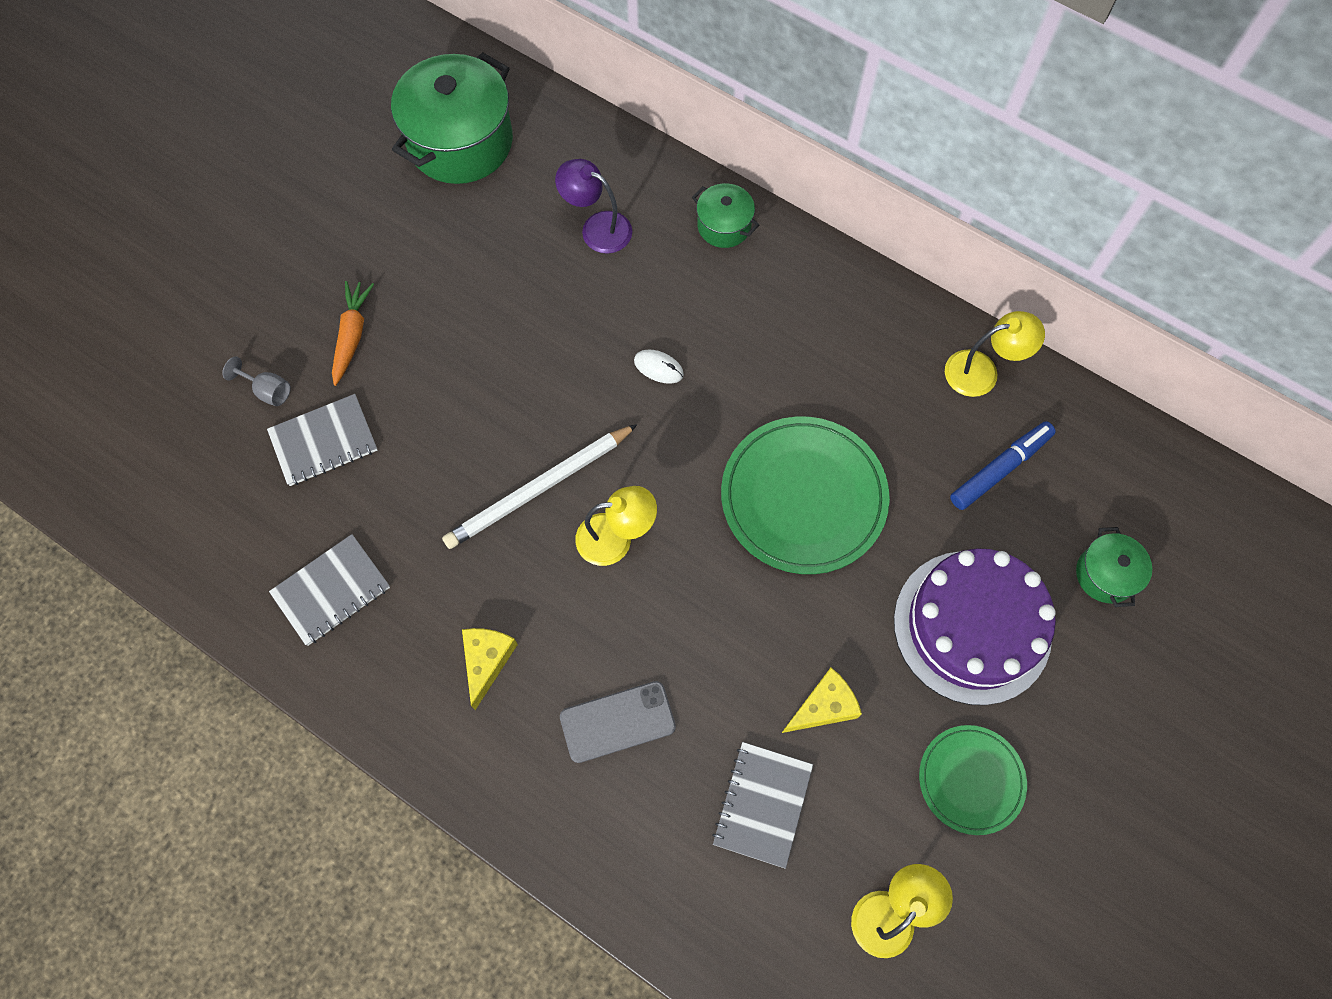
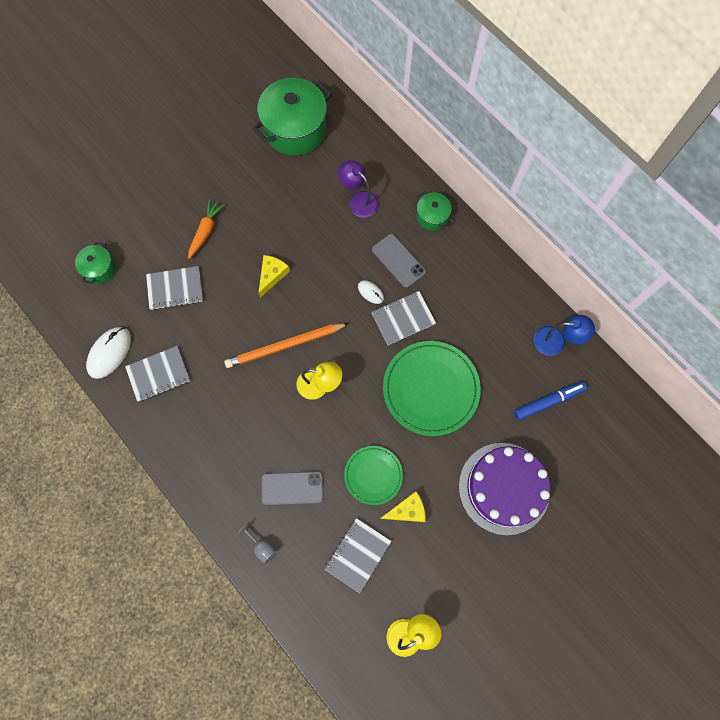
camera: 15 degrees right, 5 degrees up
(235, 576) = (109, 353): none -> white mouse
(268, 391) = (152, 252): grey goblet -> grey goblet (262, 546)
(487, 661) = (231, 435): yellow cheese -> yellow cheese (272, 275)
(539, 489) = (285, 346): white pencil -> orange pencil
(689, 307) = (398, 260): none -> grey phone
(724, 396) = (403, 318): none -> grey notebook
(971, 780) = (476, 573): green plate -> green plate (373, 475)
(982, 371) = (556, 341): yellow lamp -> blue lamp
(1105, 574) = (590, 479): green pot -> green pot (100, 269)

